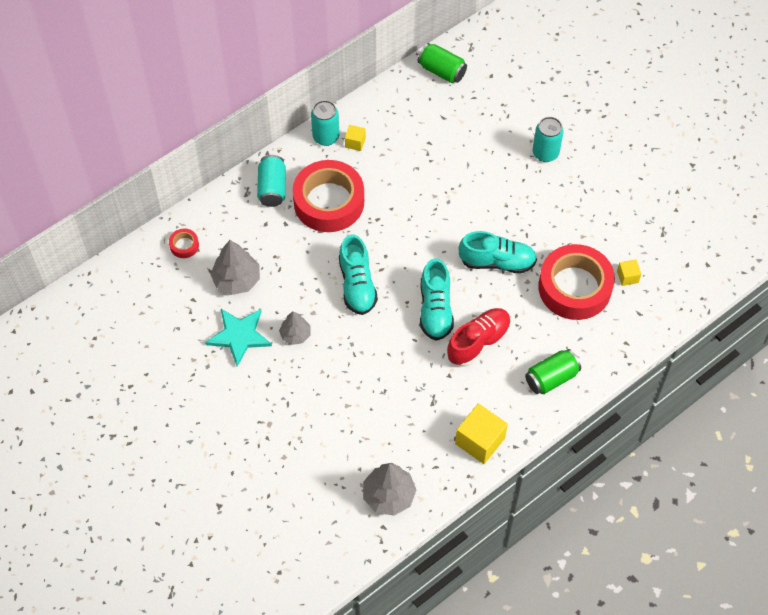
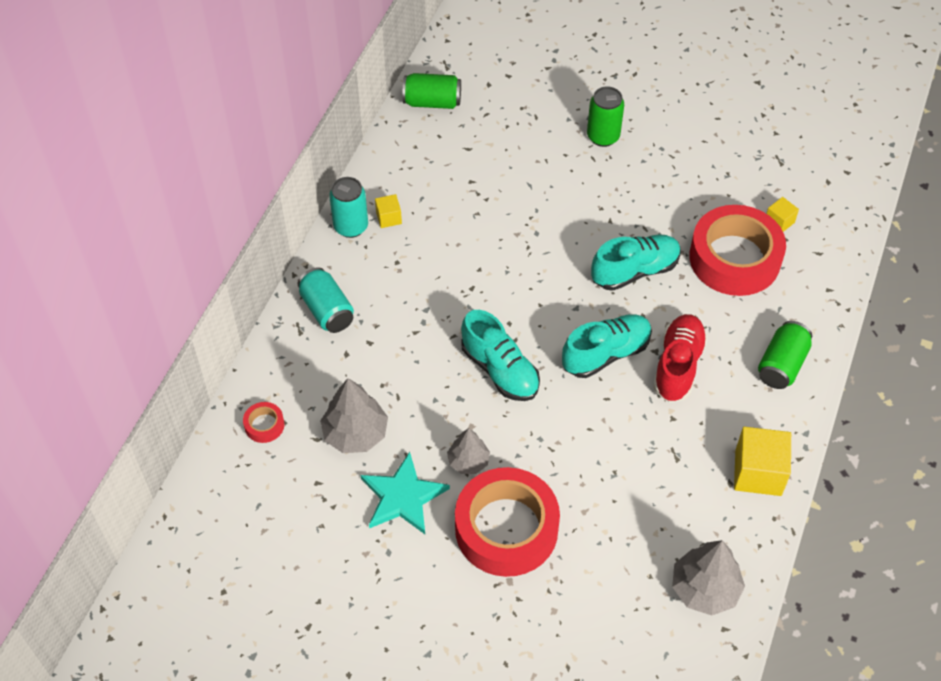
camera: 30 degrees left, 5 degrees down
(329, 202) = (403, 295): red tape -> red tape (506, 528)
(435, 309) = (606, 354): turquoise shoe -> turquoise shoe turned 90 degrees counterclockwise
(545, 153) = (603, 136): turquoise can -> green can

